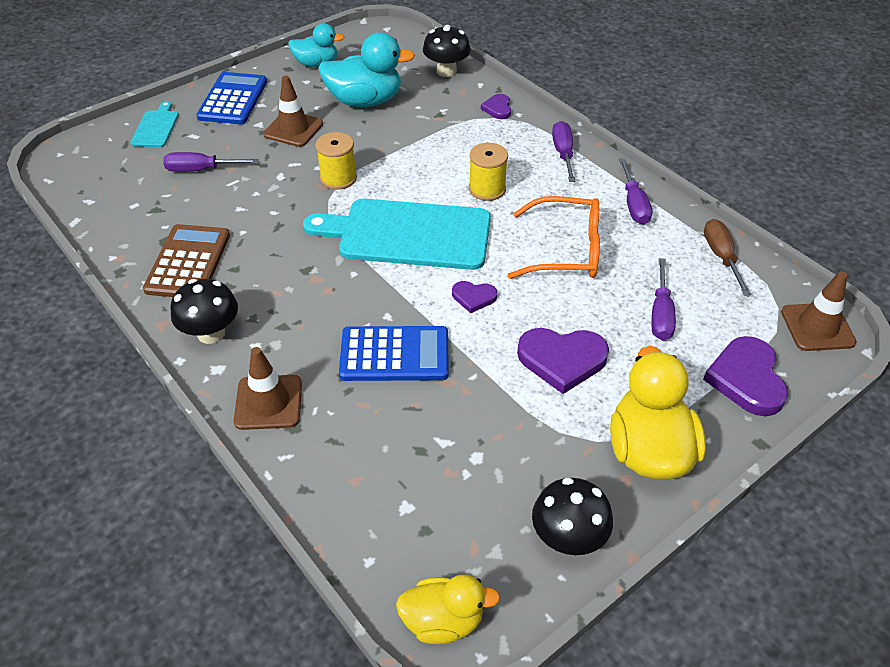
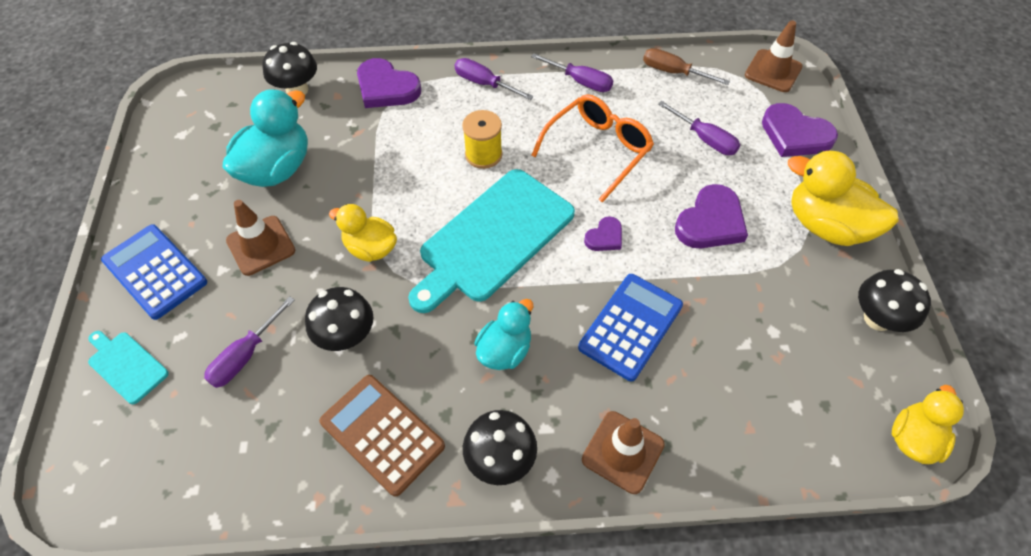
camera: 55 degrees left, 10 degrees up
(253, 205) = (346, 336): none -> black mushroom
(316, 64) = (174, 174): turquoise duck -> turquoise duck (505, 350)
(338, 178) = (370, 248): yellow spool -> yellow duck
(497, 108) = (386, 88): purple heart -> purple heart, size x1.85

